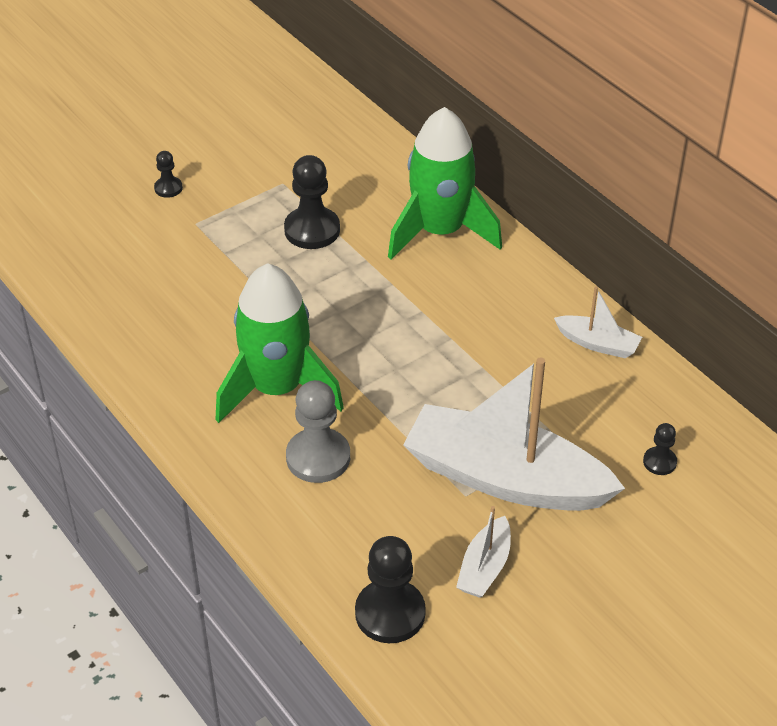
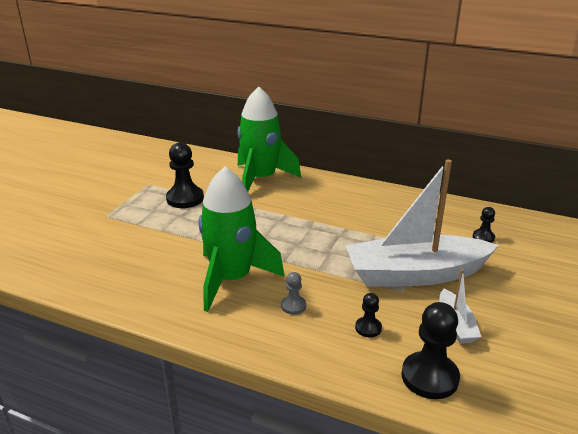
camera: 30 degrees left, 15 degrees down
(168, 188) = (73, 205): black pawn -> black pawn (368, 328)
(318, 457) = (293, 306): grey pawn -> grey pawn, size x0.52
(598, 344) = (393, 199): white boat -> none

